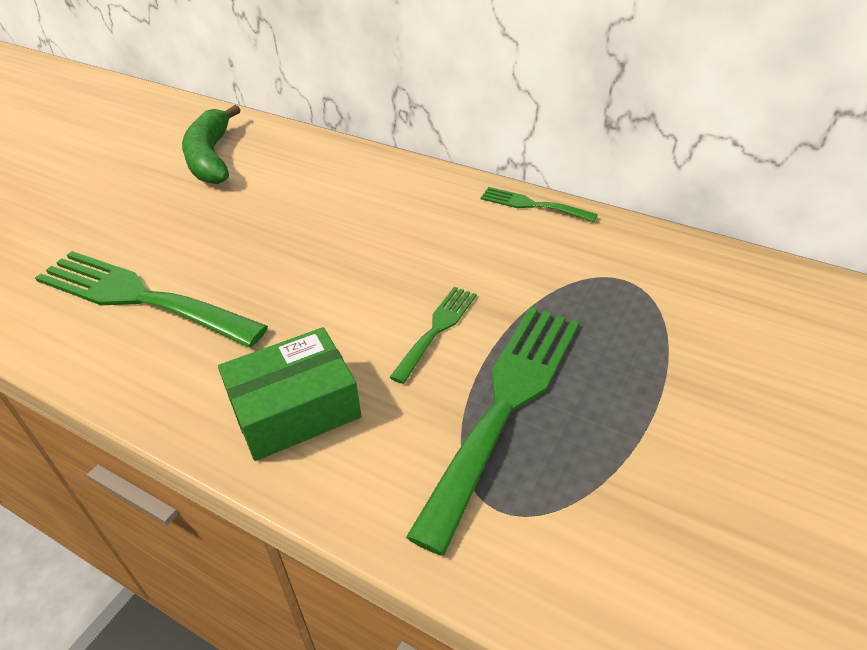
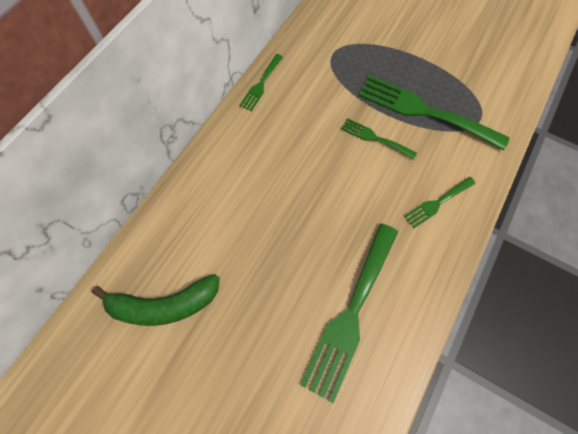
camera: 90 degrees left, 25 degrees up
(295, 409) = (437, 203): green box -> green fork

